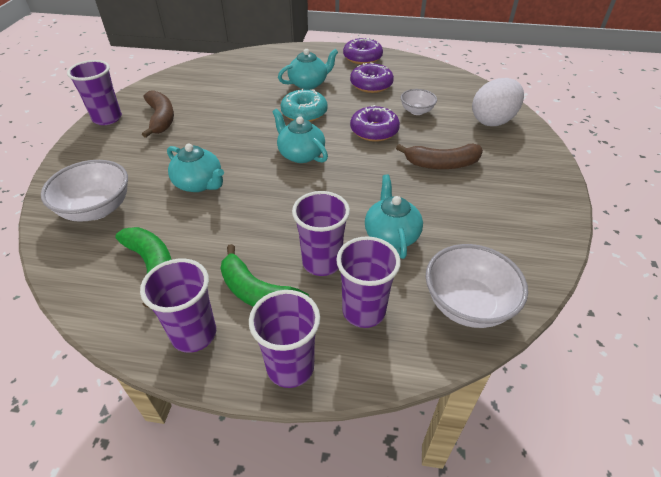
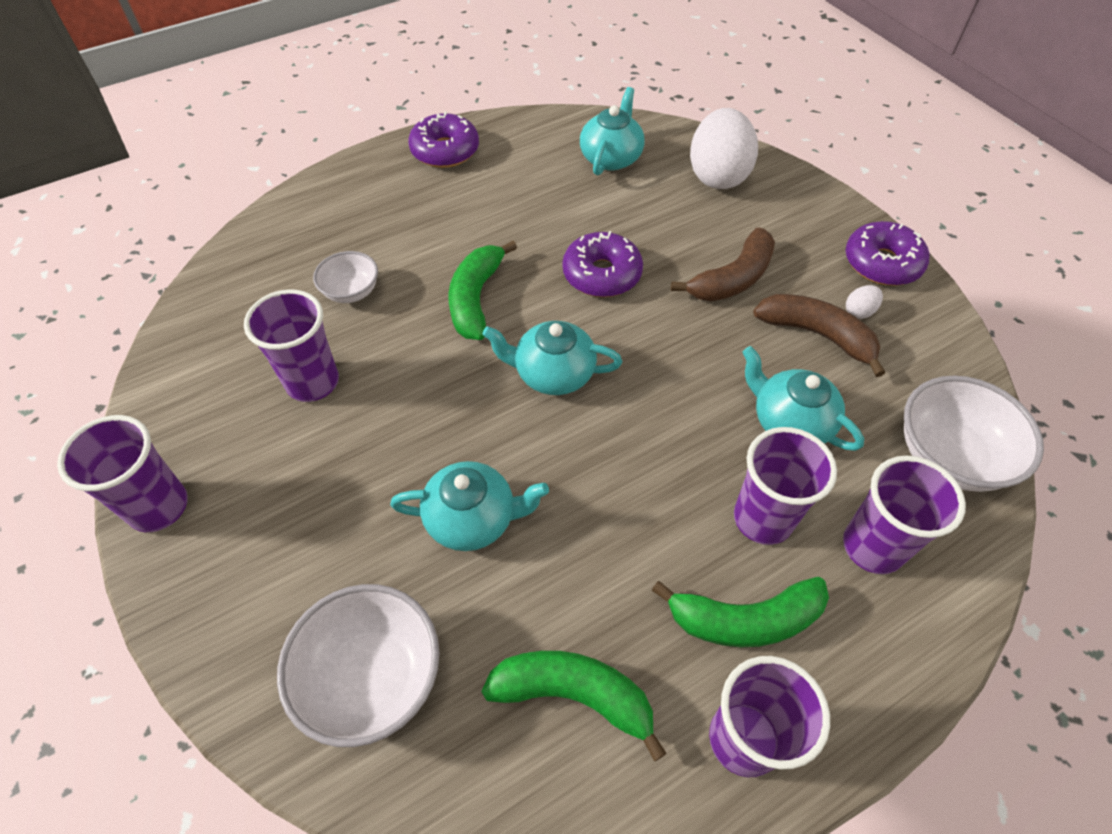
camera: 40 degrees left, 10 degrees up
(161, 119) = (261, 446): brown banana -> brown banana (817, 335)
(290, 367) = (885, 681): purple cup -> purple cup (312, 382)
(304, 113) = (476, 299): turquoise donut -> green banana
(308, 84) = (421, 241): turquoise teapot -> turquoise teapot (611, 158)
(371, 85) = (511, 195): purple donut -> purple donut (882, 263)
(416, 111) = (617, 210): white bowl -> white bowl (351, 292)
(500, 213) = (859, 311): none -> white egg

